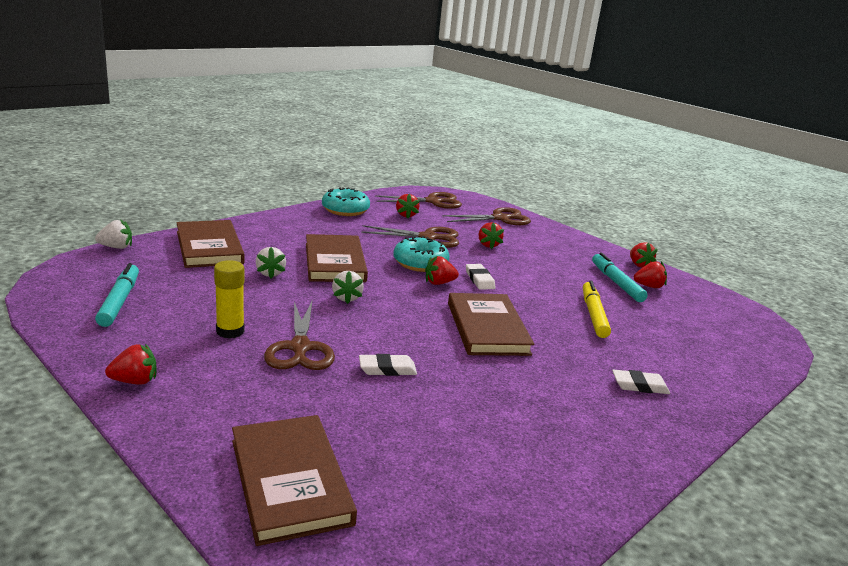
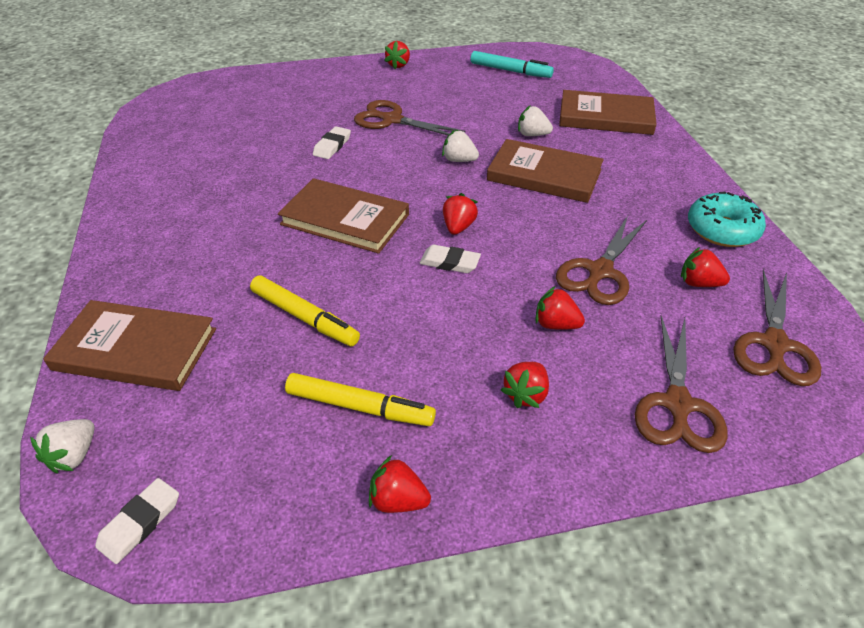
camera: 125 degrees right, 20 degrees up
(116, 247) = (617, 79): white strawberry -> white strawberry (74, 455)
(230, 331) = (436, 100): yellow glue stick -> none
(290, 481) = (264, 89): brown book -> brown book (135, 349)
(420, 263) = (517, 232): turquoise donut -> none
(616, 283) = (359, 406): turquoise marker -> yellow marker
(639, 386) = (175, 267): white eraser -> white eraser (140, 522)
(649, 286) = (323, 447): red strawberry -> red strawberry (526, 394)

